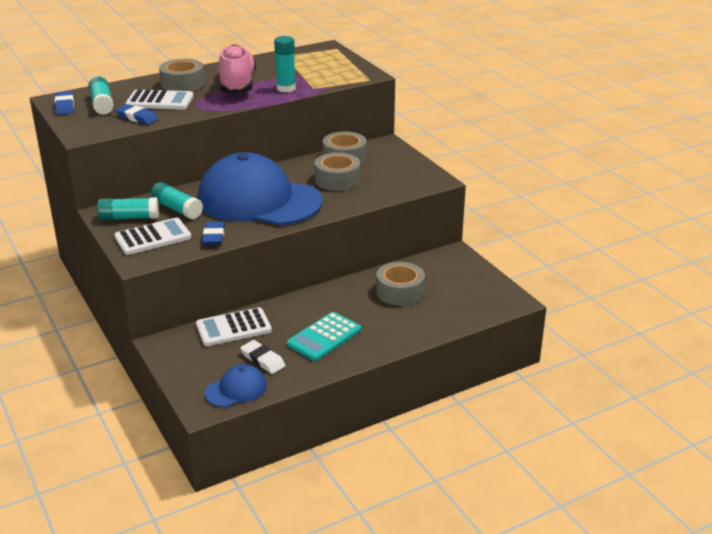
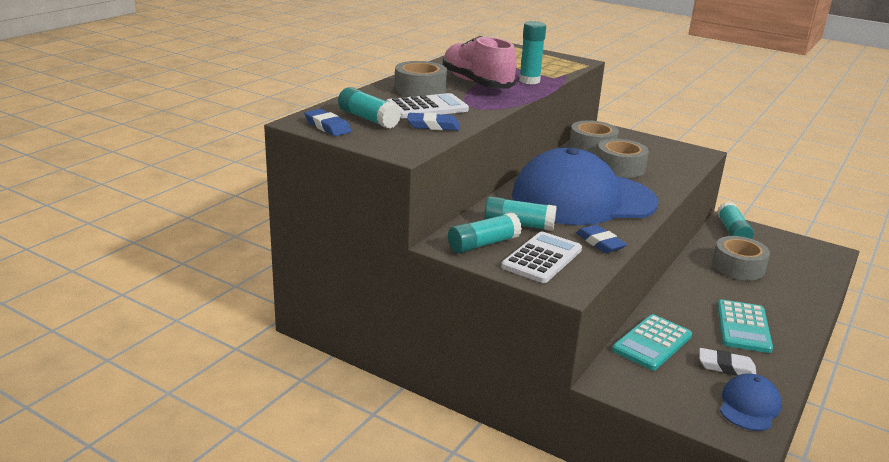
camera: 30 degrees left, 5 degrees down
(233, 328) = (652, 343): white calculator -> turquoise calculator
(446, 262) = (732, 232): none -> turquoise glue stick

